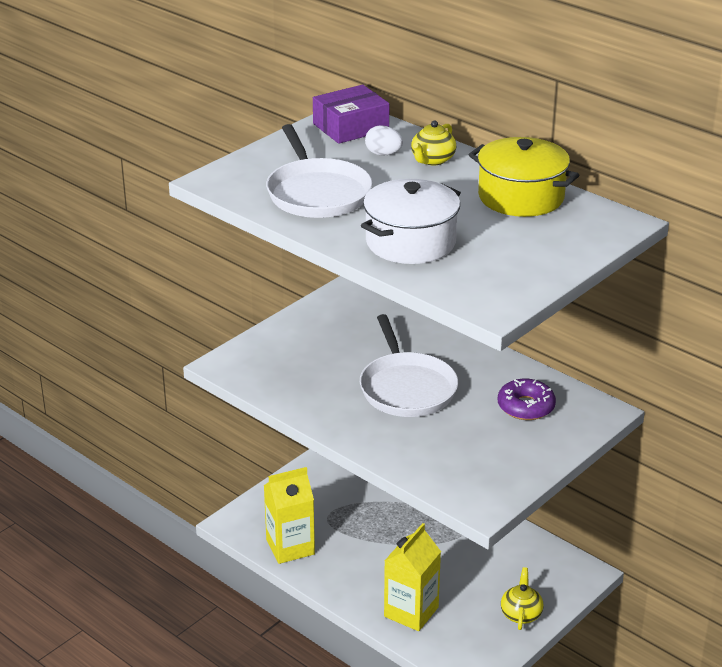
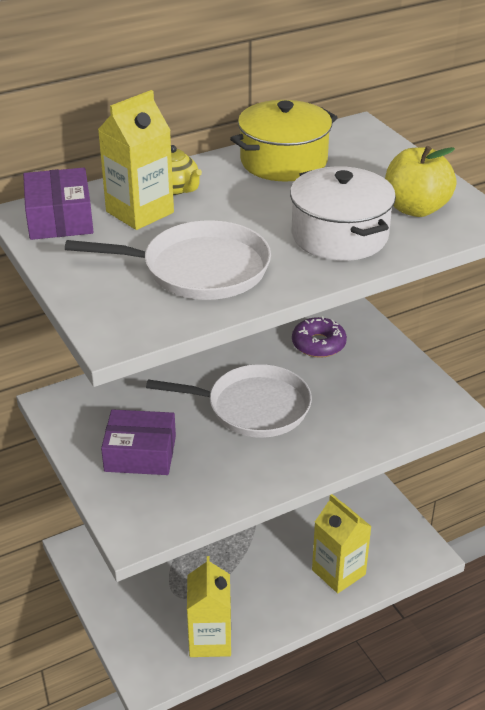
camera: 70 degrees left, 5 degrees up
(312, 345) = (140, 453): none -> purple box
(383, 154) = (140, 212): white egg -> yellow carton
(486, 271) = (415, 209): none -> yellow apple
(521, 614) = (368, 501): yellow teapot -> none

